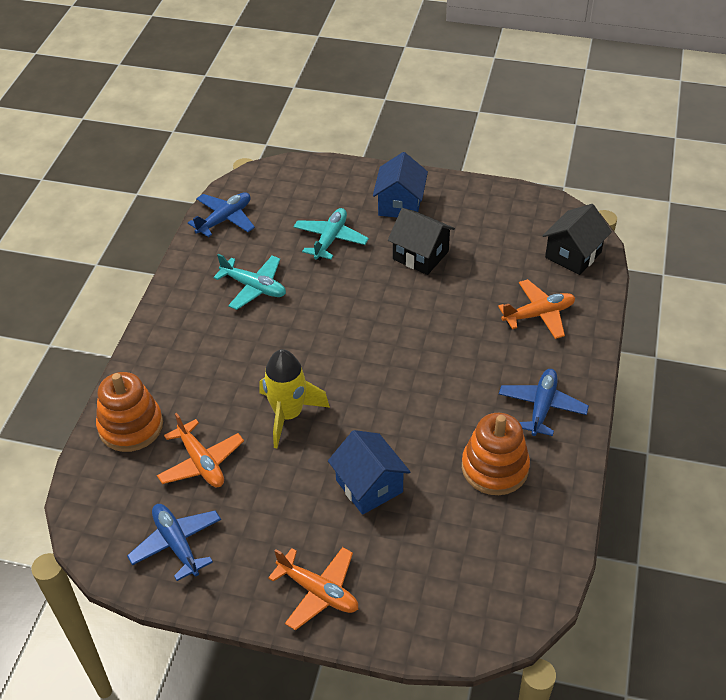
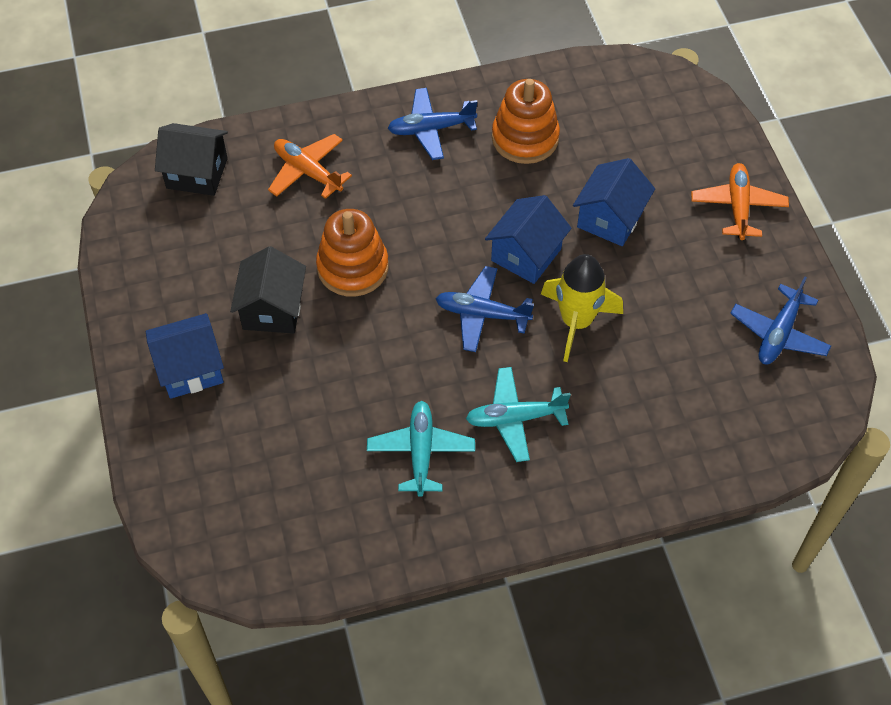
camera: 120 degrees left, 10 degrees up
(131, 426) = (689, 456): orange stacking toy -> orange stacking toy (353, 267)
(201, 462) = (683, 365): orange plane -> none
(224, 219) = (320, 555): blue plane -> blue plane (482, 314)
(330, 239) = (294, 413): turquoise plane -> turquoise plane (515, 418)
(371, 412) = (526, 254): none -> blue house

